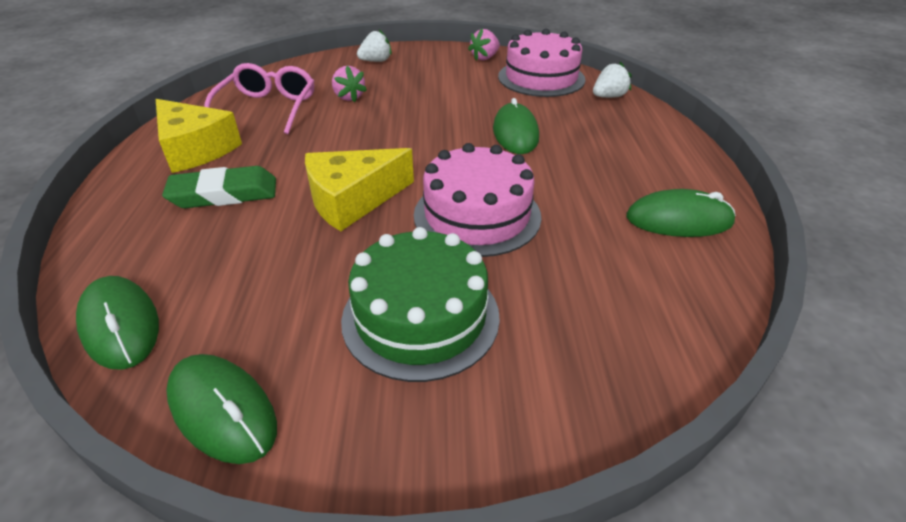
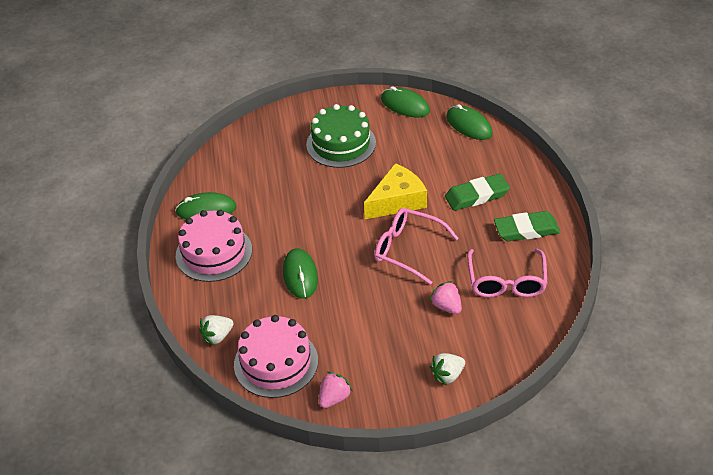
camera: 175 degrees right, 5 degrees up
(195, 149) = (526, 230): yellow cheese -> green eraser
(367, 144) = (408, 249): none -> pink glasses
(477, 215) = (321, 199): pink cake -> pink cake (214, 252)

